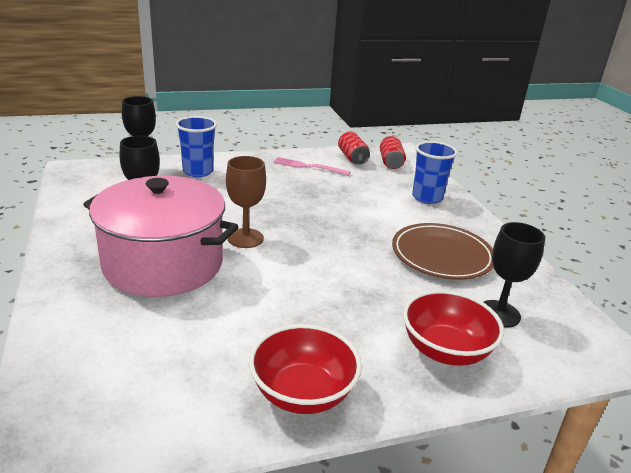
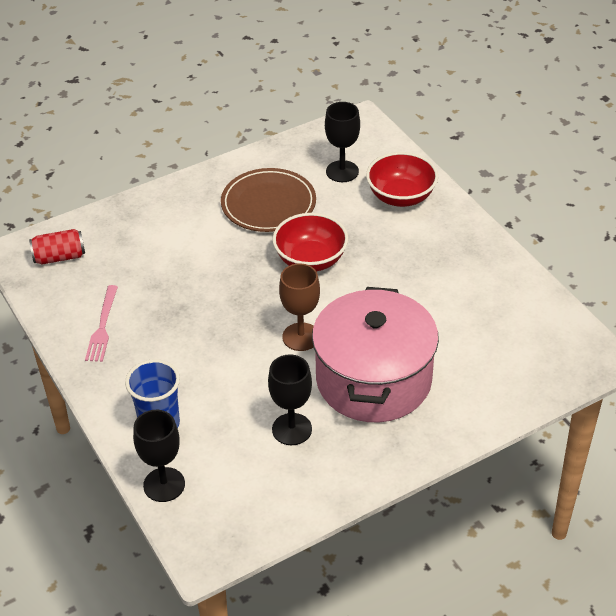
camera: 100 degrees left, 15 degrees up
(302, 393) = (481, 258): red bowl -> red bowl (310, 260)
(352, 158) = (58, 292): red can -> none
(427, 197) = (150, 220): blue cup -> none

